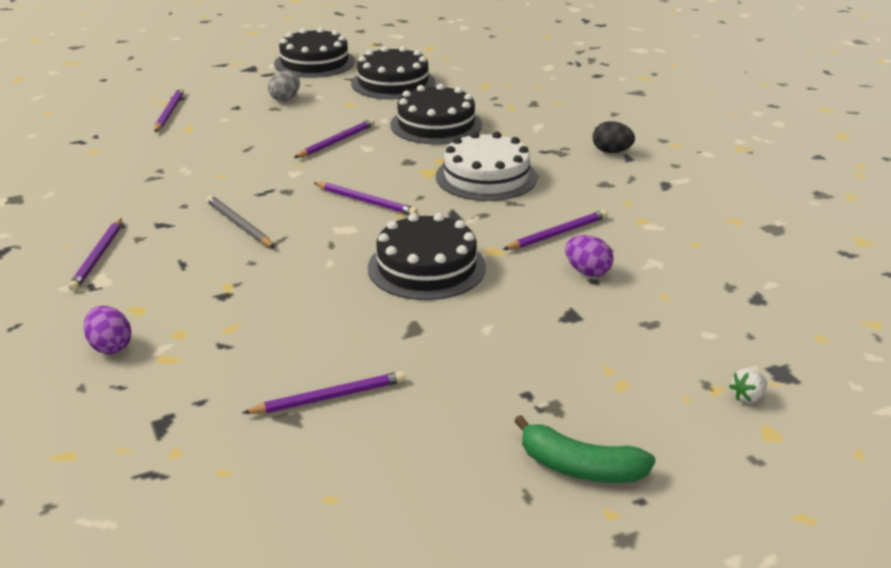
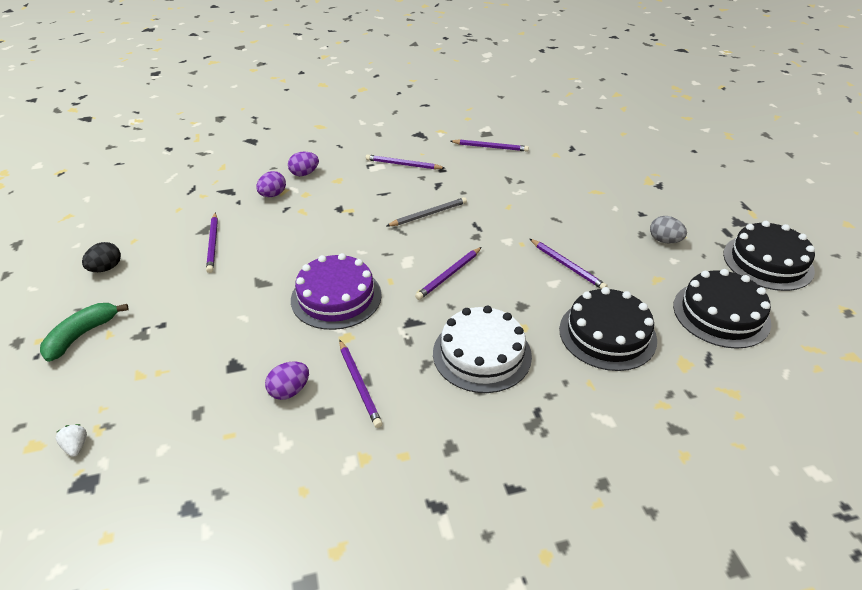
camera: 100 degrees right, 10 degrees up
(169, 112) = (627, 182): purple pencil -> purple pencil (490, 147)
(179, 367) = (273, 195): none -> purple egg
(426, 267) = (336, 297): black cake -> purple cake
(611, 152) = (530, 475): black egg -> black egg (106, 268)

